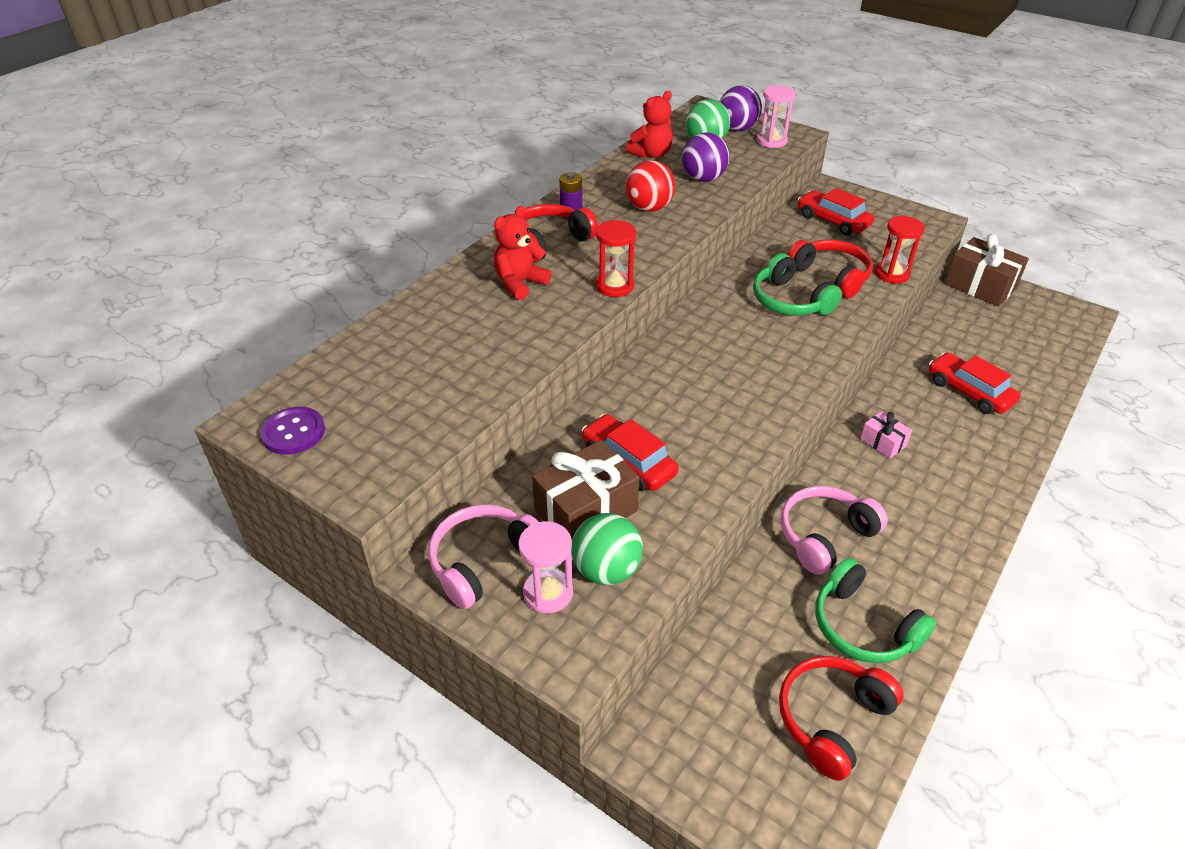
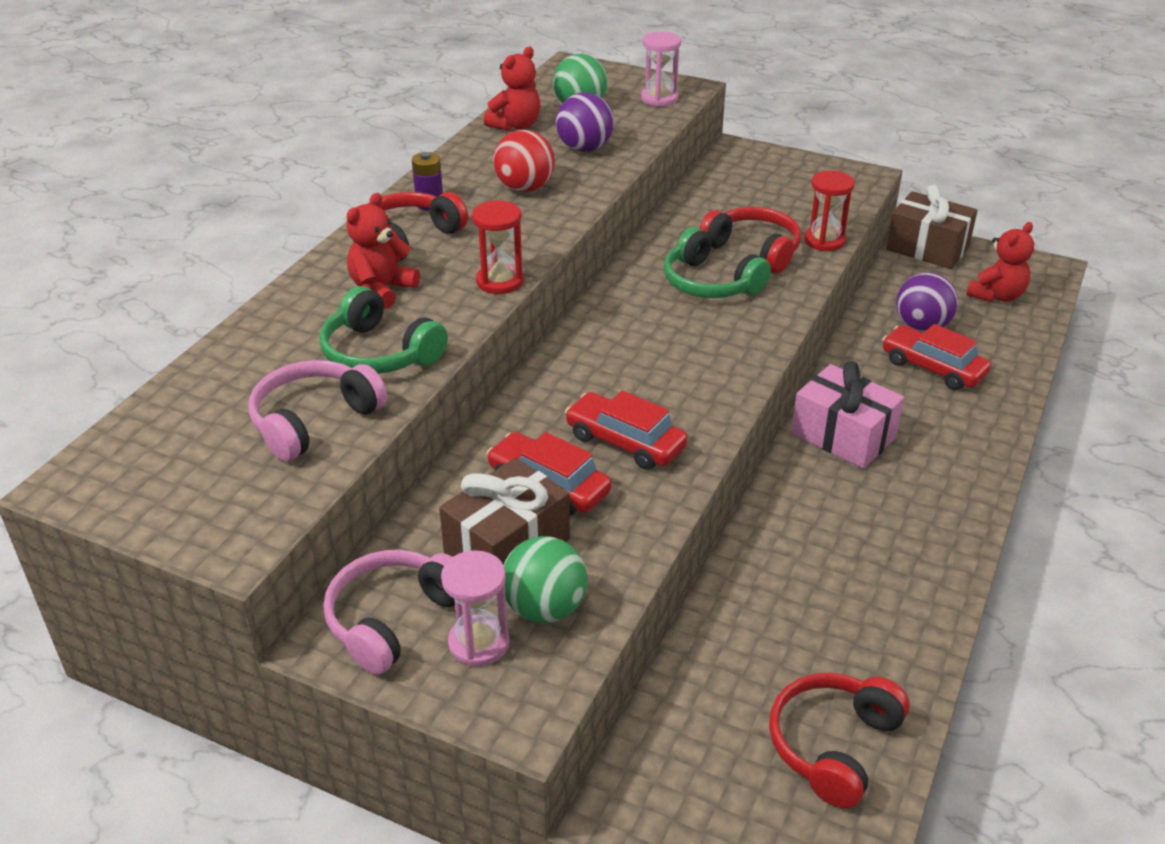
camera: 10 degrees left, 5 degrees down
(293, 432) = (129, 491): purple button -> none
(737, 129) = (615, 87): purple ball -> purple ball (921, 327)
(824, 536) = (792, 547): pink headphones -> pink headphones (314, 421)
(833, 221) = (745, 187): red car -> red car (625, 442)
(863, 626) = (852, 640): green headphones -> green headphones (379, 353)
(883, 442) = (843, 435): pink gift -> pink gift, size x1.91
(1034, 334) = (996, 296): none -> red teddy bear

